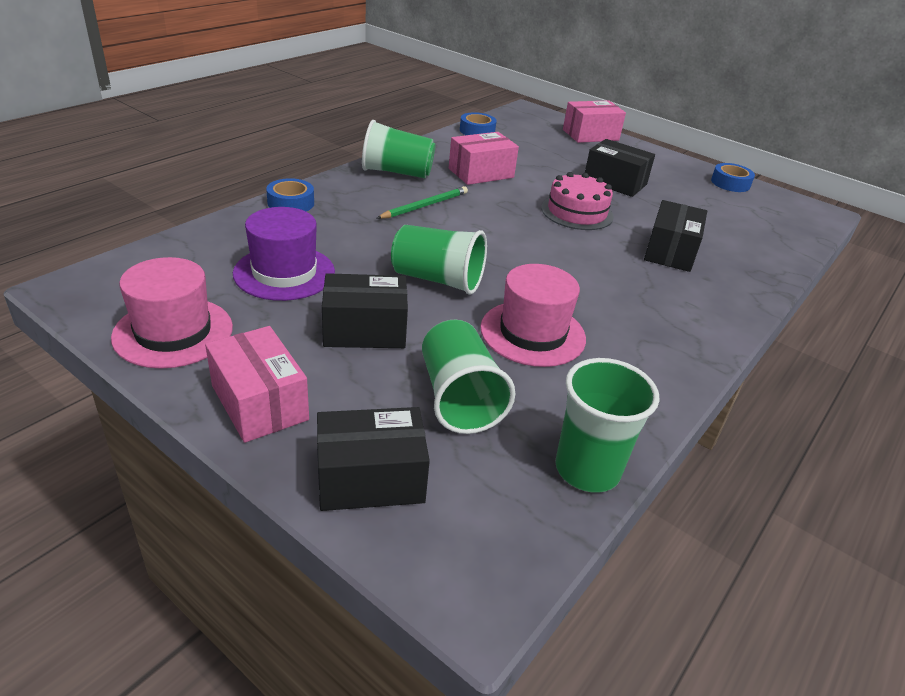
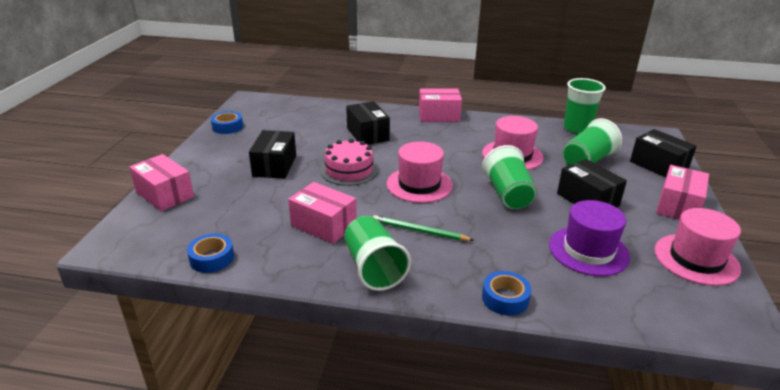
camera: 115 degrees left, 5 degrees down
(511, 237) = (419, 184): none -> pink hat
(670, 251) = (367, 134): black box -> black box turned 75 degrees clockwise
(715, 331) = (439, 116): none -> pink box

